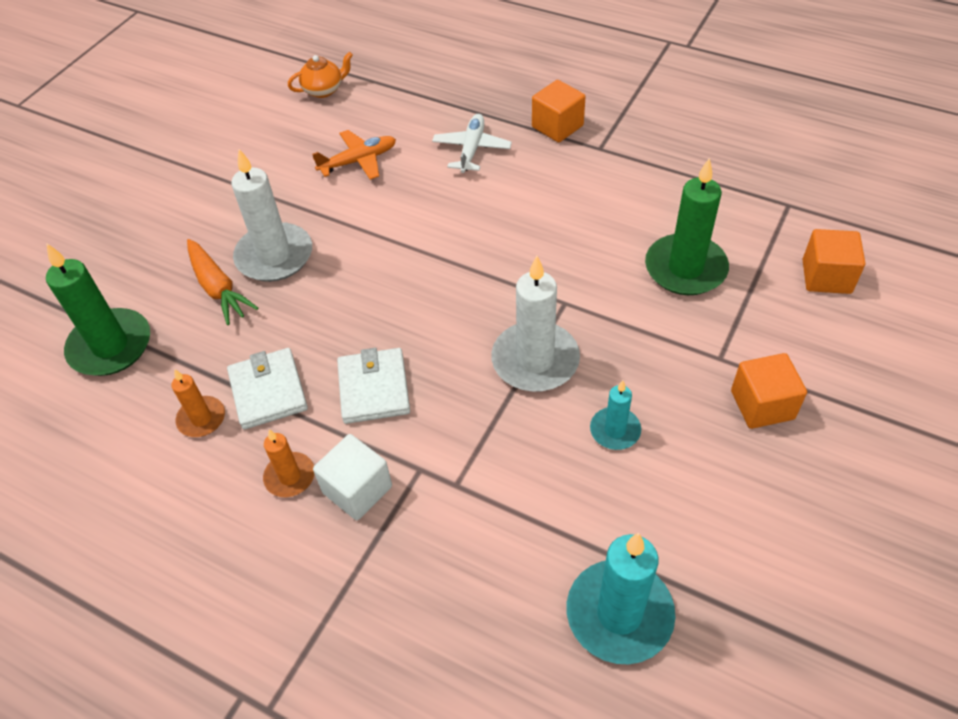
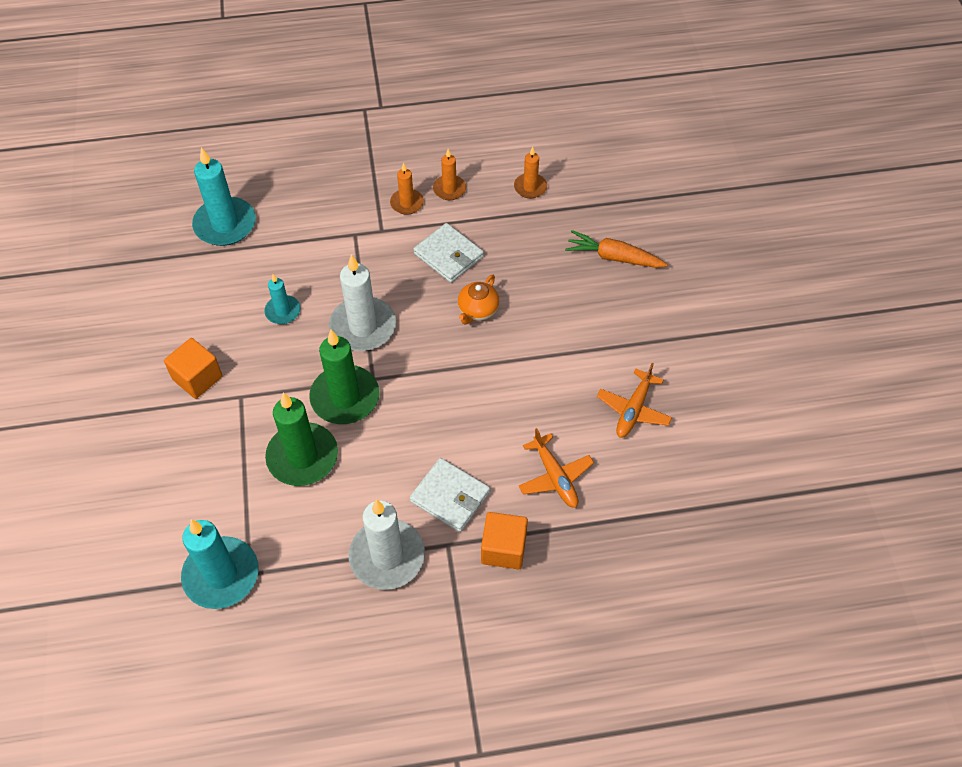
camera: 140 degrees right, 5 degrees up
(110, 346) = (632, 191): green candle -> green candle (345, 397)
(268, 391) = (509, 220): white wallet -> white wallet (450, 497)
(274, 256) = (604, 298): white candle -> white candle (387, 556)
(324, 90) = (746, 466): orange teapot -> orange teapot (477, 310)
(357, 489) = (407, 203): white cube -> orange candle
(472, 149) = (555, 477): white plane -> orange plane
(816, 215) = (221, 575): none -> turquoise candle
(826, 277) = (190, 511): orange cube -> none

